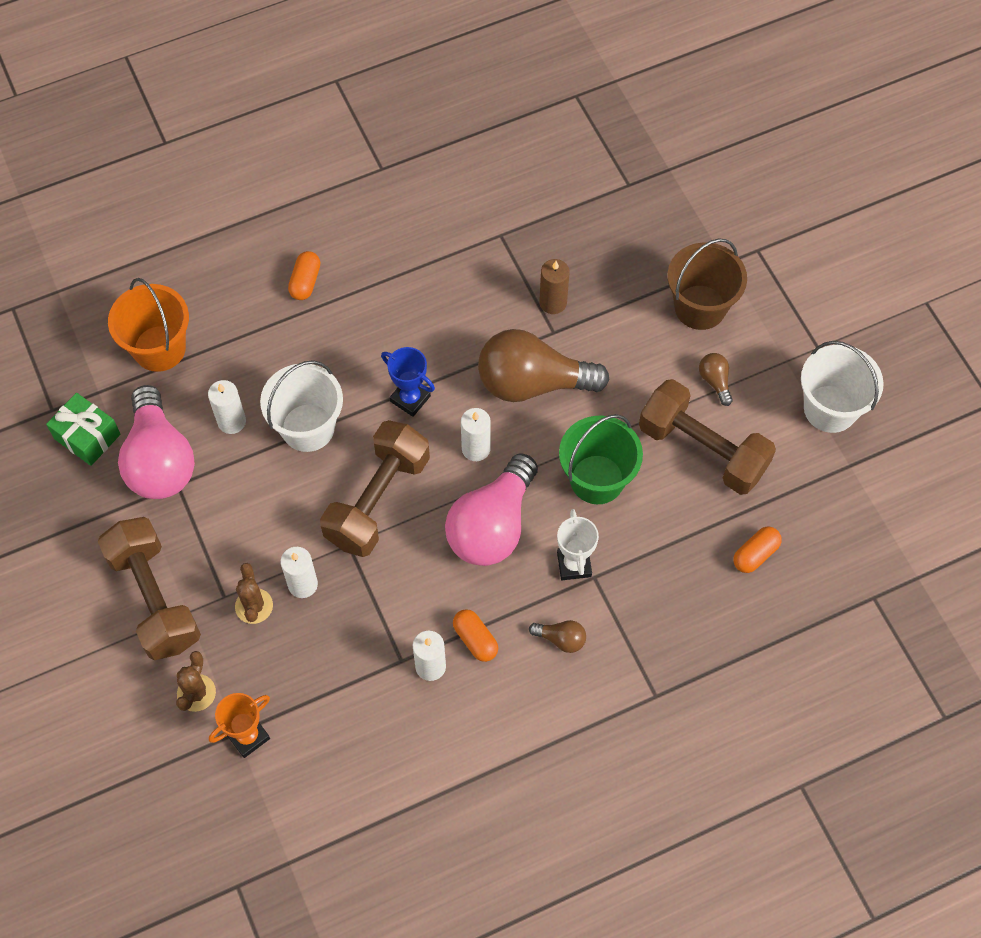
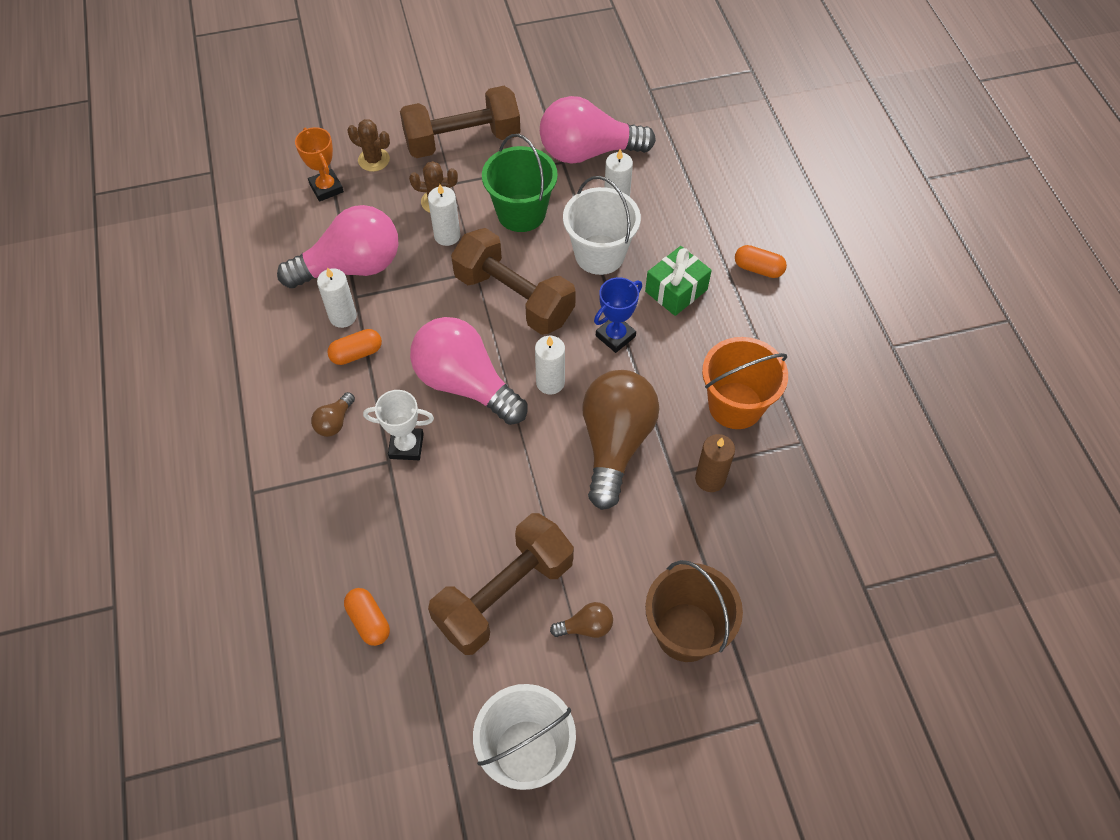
camera: 100 degrees right, 5 degrees down
(87, 436) = (620, 109): green gift -> green gift (676, 290)
(159, 348) = (699, 159): orange bucket -> orange bucket (735, 405)
(362, 676) = (351, 267): none -> pink light bulb
(597, 479) = (492, 483): green bucket -> green bucket (521, 213)

